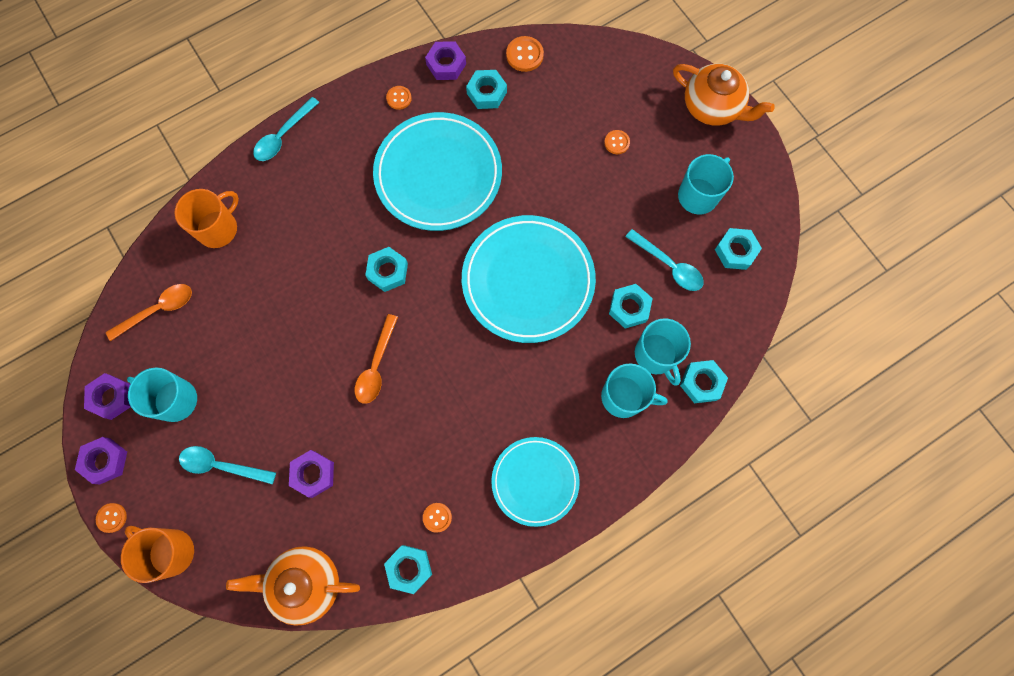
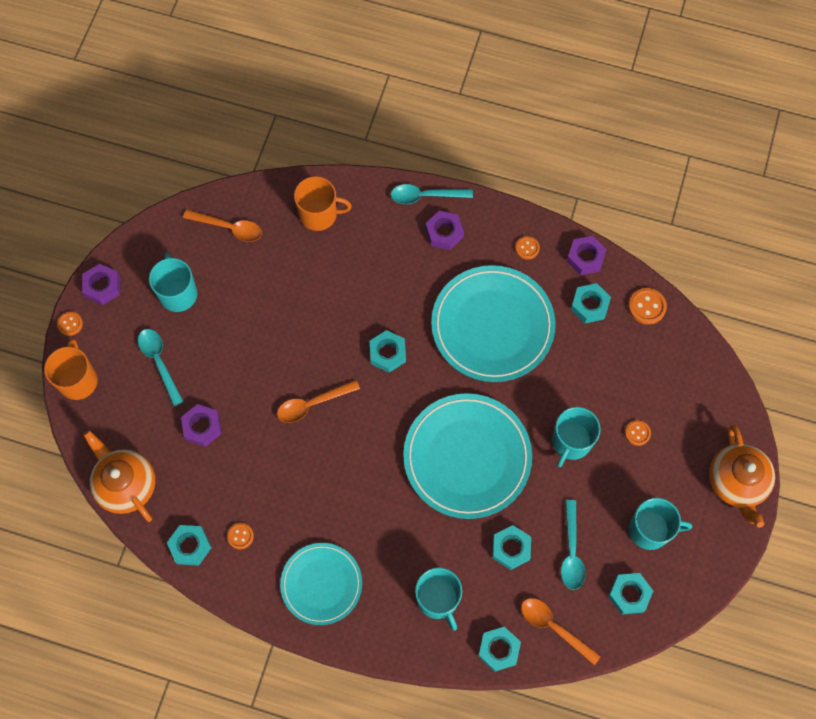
camera: 50 degrees right, 5 degrees down
(111, 397) = (146, 253): purple nut -> purple nut (444, 233)
(656, 355) = (491, 598): turquoise mug -> turquoise mug (571, 442)
(716, 327) = (553, 627): none -> orange spoon

